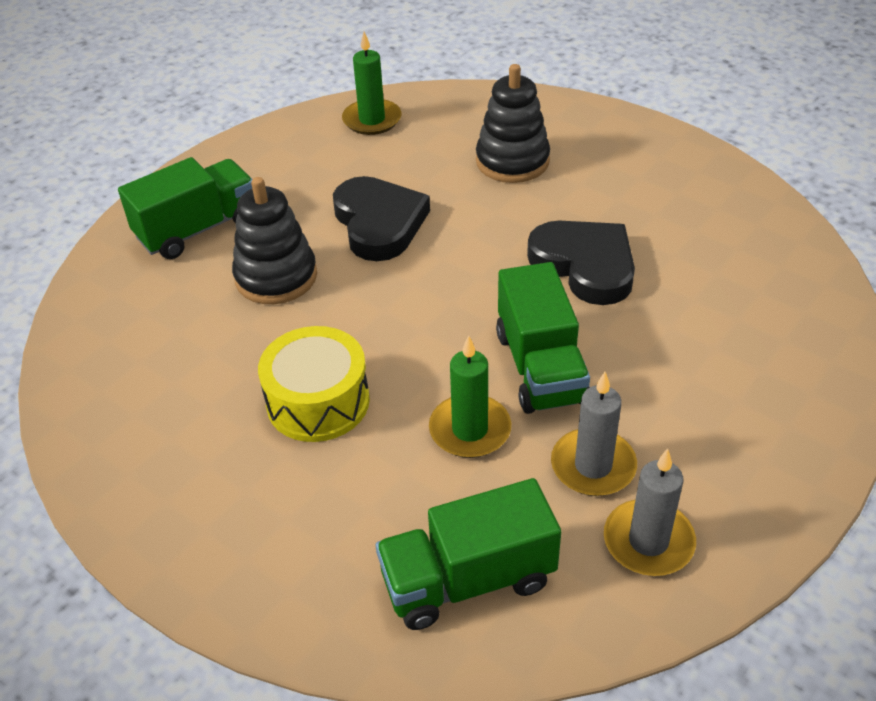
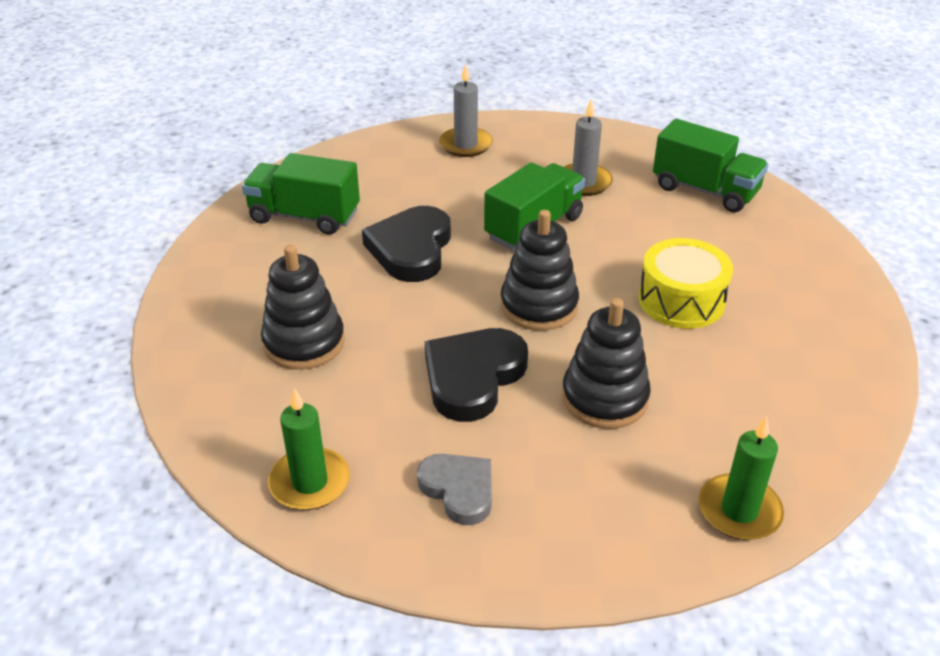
camera: 130 degrees left, 5 degrees down
(198, 229) = (613, 497): green truck -> green truck (304, 216)
(291, 171) = (459, 490): none -> grey heart
(418, 302) = (539, 306): none -> black stacking toy
(470, 430) = (617, 231): green candle -> green candle (739, 510)
(648, 541) = (607, 152): grey candle -> grey candle (465, 145)

